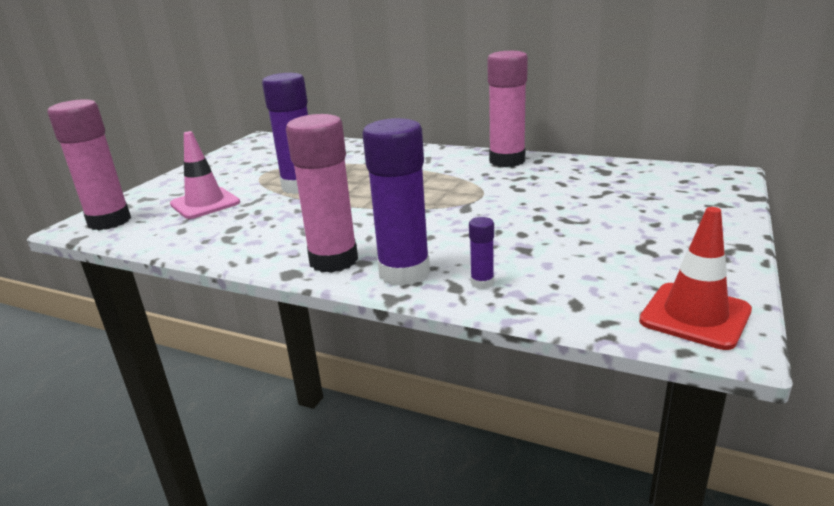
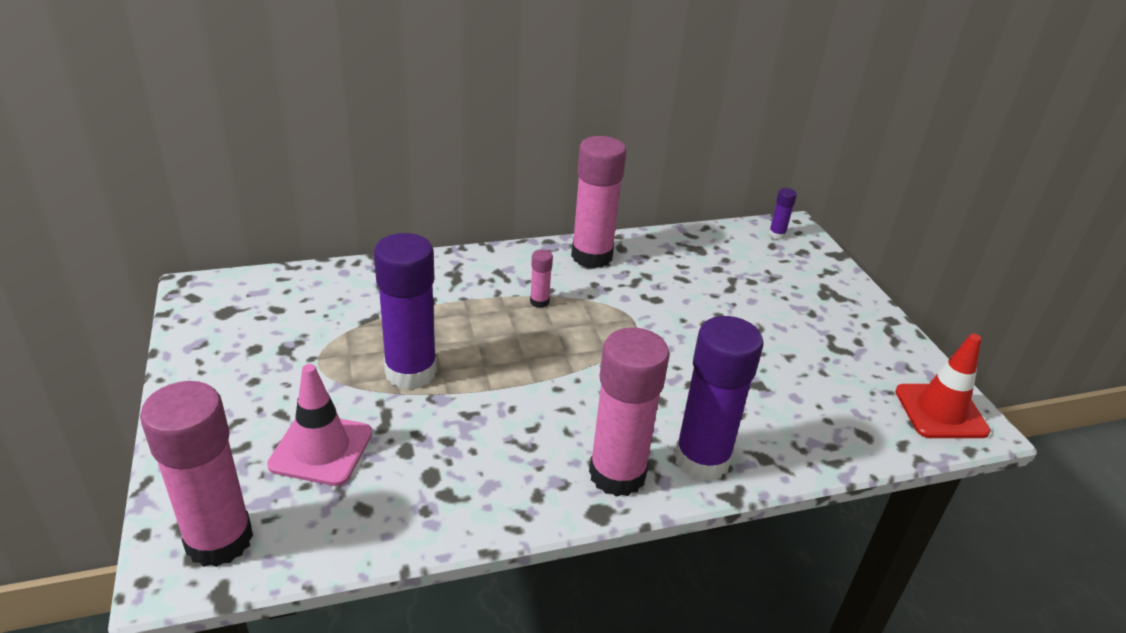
camera: 45 degrees left, 10 degrees up
(430, 174) = (539, 302): none -> pink glue stick
(482, 283) = (777, 442): purple glue stick -> purple glue stick (777, 235)

